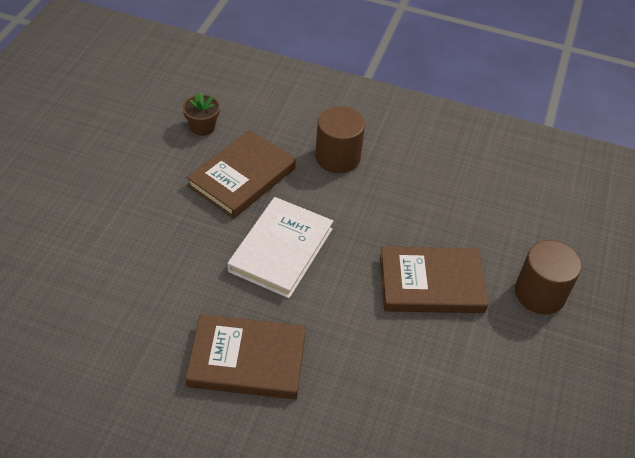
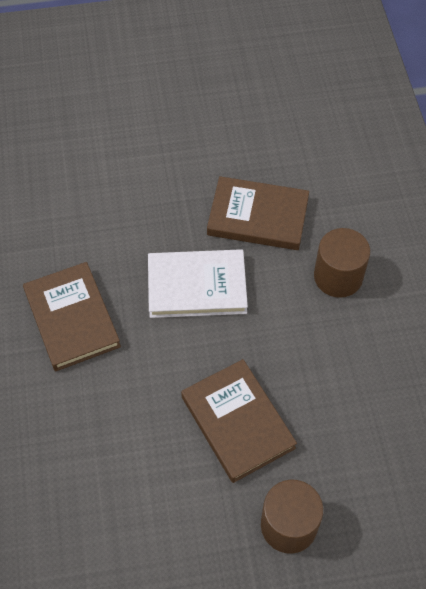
camera: 65 degrees right, 10 degrees up
(202, 127) = (294, 158): brown flower pot -> none

